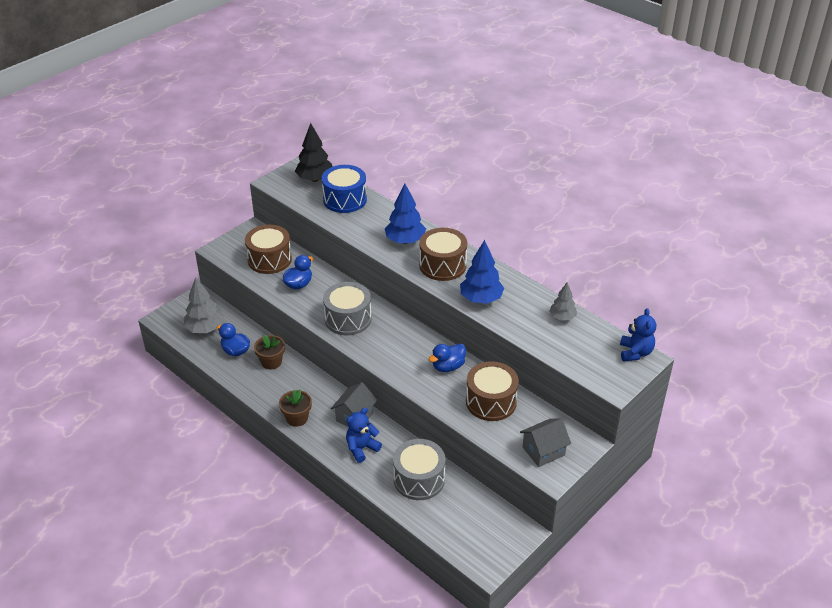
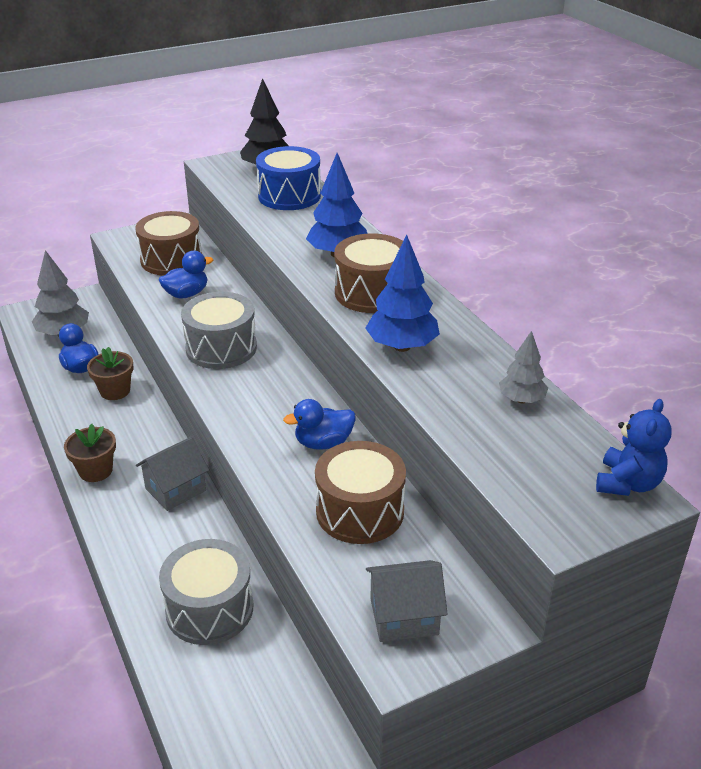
camera: 20 degrees right, 5 degrees down
(361, 448) = (155, 537): blue teddy bear -> none

